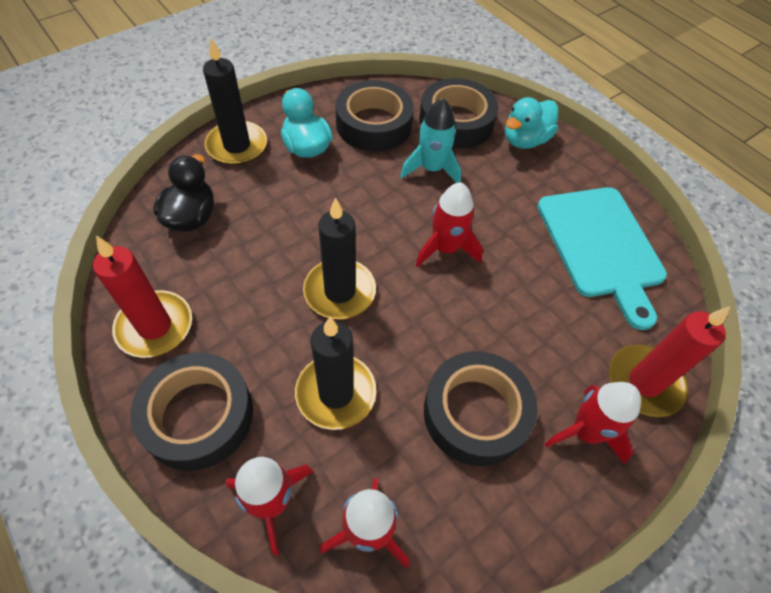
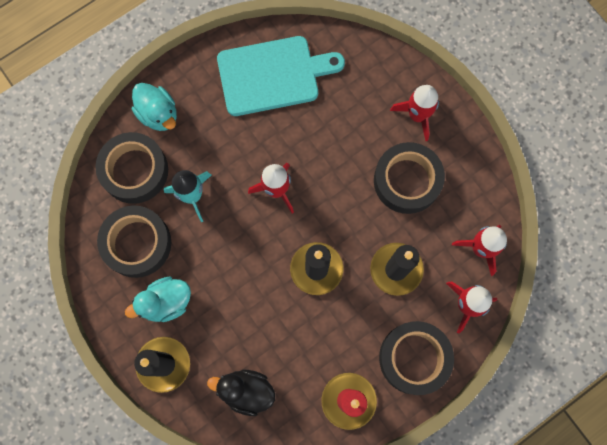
camera: 85 degrees left, 20 degrees up
(644, 382) = (383, 72): red candle -> none

